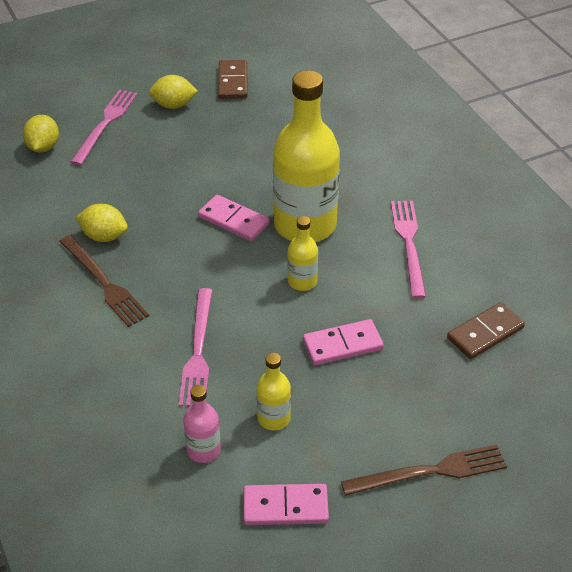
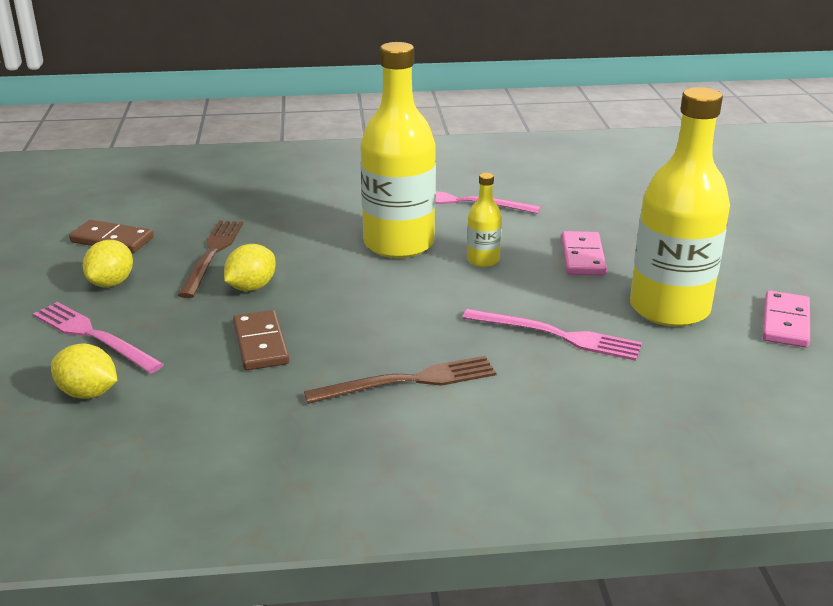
camera: 70 degrees left, 15 degrees down
(104, 236) = (321, 369): yellow lemon -> yellow lemon (251, 287)
(203, 450) = (703, 355): pink bottle -> none
(233, 220) = (360, 280): pink domino -> none
(274, 418) = (669, 308): yellow bottle -> yellow bottle, size x2.23
(430, 471) = (751, 248): brown fork -> brown fork (212, 254)
(485, 333) = (596, 194): brown domino -> brown domino (260, 344)

